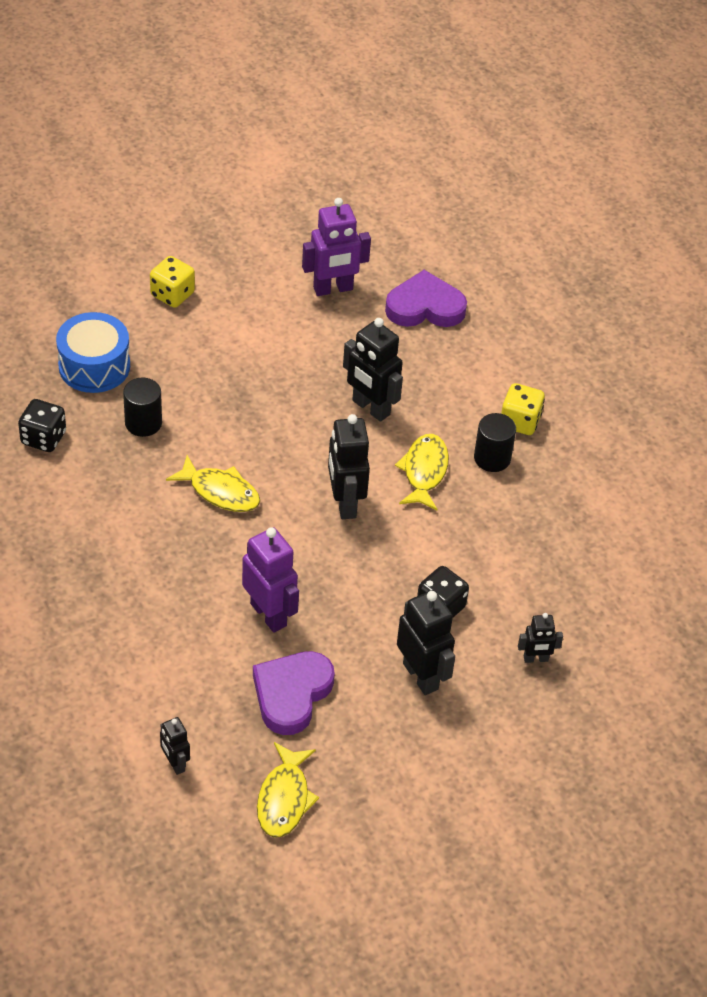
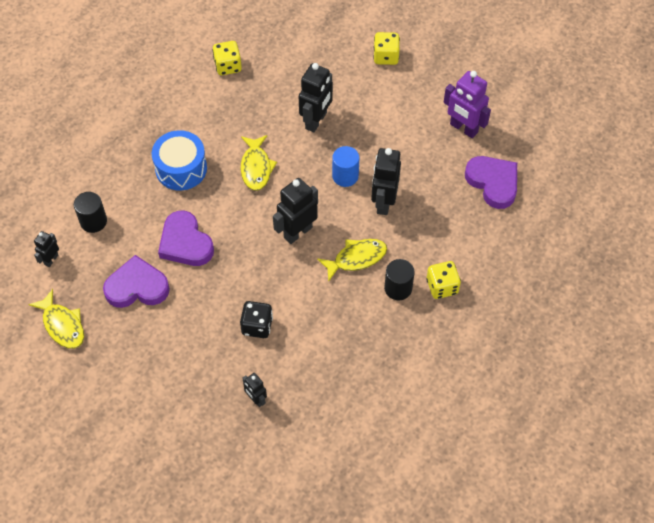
camera: 60 degrees right, 10 degrees up
(43, 438) = (228, 66): black dice -> yellow dice
(94, 366) = (299, 55): blue drum -> blue drum (181, 168)
(143, 423) = (276, 102): black cylinder -> black cylinder (93, 221)
(269, 614) = (185, 243): purple robot -> purple heart
(284, 799) = (62, 325): yellow fish -> yellow fish turned 105 degrees counterclockwise
(305, 420) = (345, 176): none -> blue cylinder
(421, 676) = (197, 344): black robot -> black robot (316, 121)

